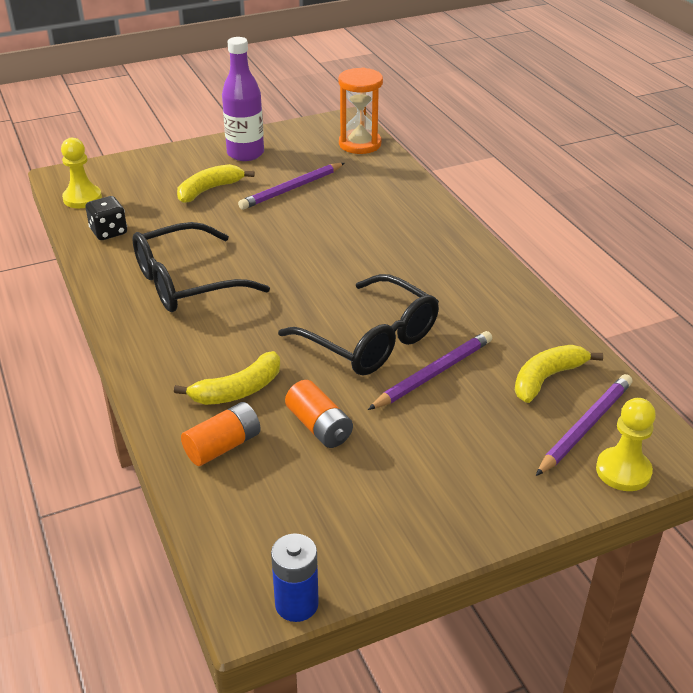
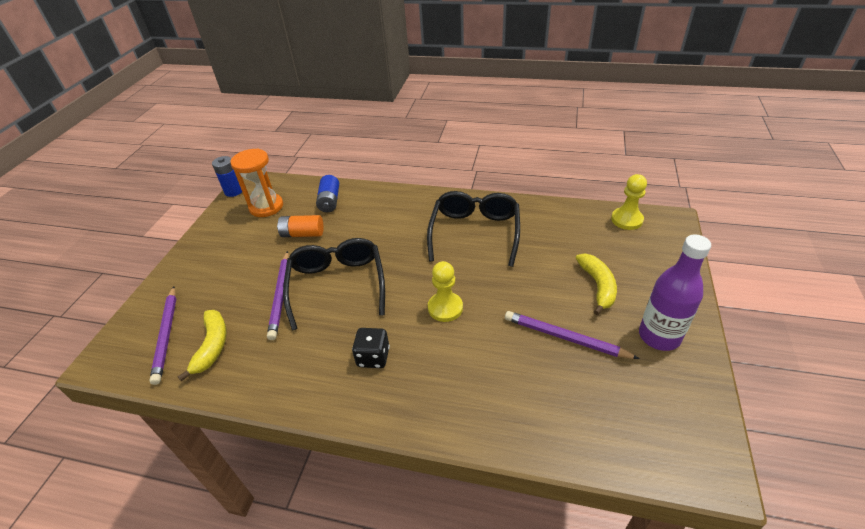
camera: 130 degrees right, 5 degrees up
(109, 232) = (566, 219): black dice -> black dice (373, 357)
(223, 446) = (329, 201): orange battery -> blue battery
(238, 390) = (359, 218): yellow banana -> none
(291, 189) = (565, 337): purple pencil -> purple pencil turned 60 degrees counterclockwise
(360, 144) = (634, 446): orange hourglass -> orange hourglass (266, 207)
(371, 340) = (337, 285): black glasses -> black glasses turned 90 degrees clockwise
(623, 471) = (129, 328): yellow pawn -> yellow pawn (445, 308)

